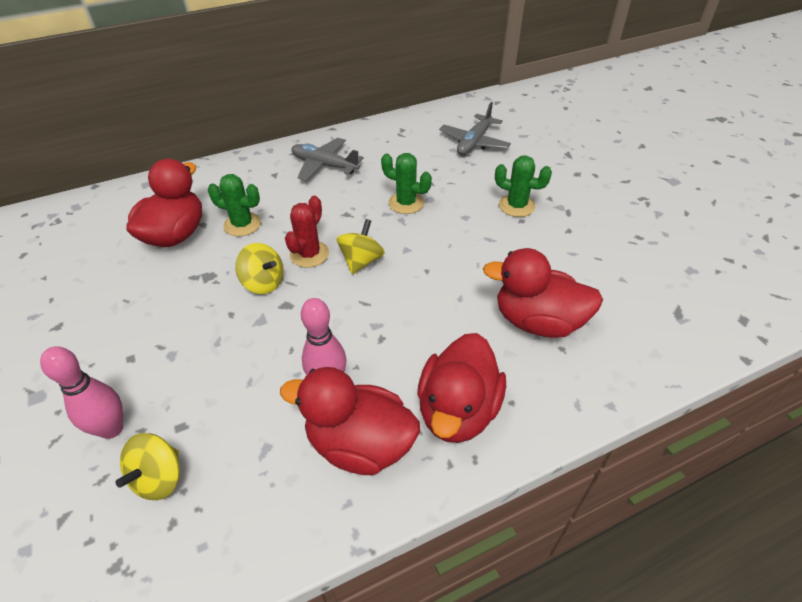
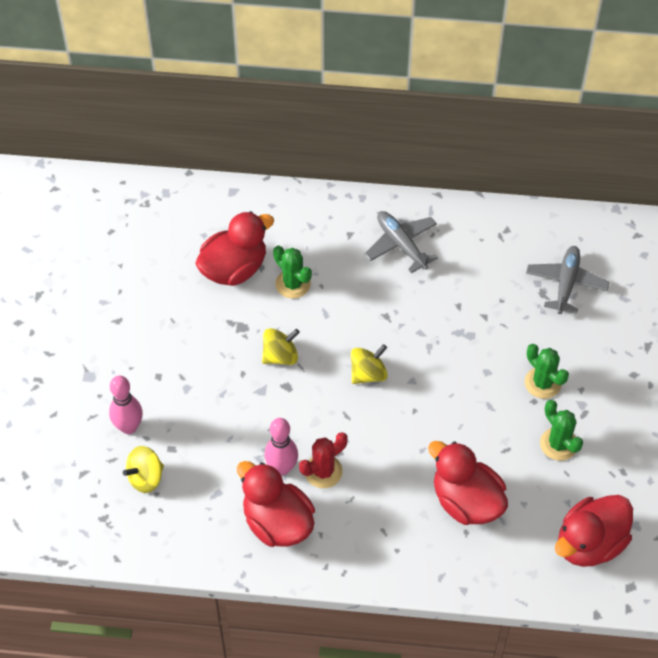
camera: 30 degrees right, 10 degrees up
(263, 283) = (280, 356): yellow spinning top -> yellow spinning top turned 90 degrees counterclockwise
(309, 254) = (330, 345): red cactus -> red cactus (323, 471)
(406, 203) = (446, 329): green cactus -> green cactus (558, 444)
(458, 410) = (356, 535): red duck -> red duck (589, 543)
(474, 142) = (566, 284): grey plane -> grey plane turned 135 degrees clockwise

